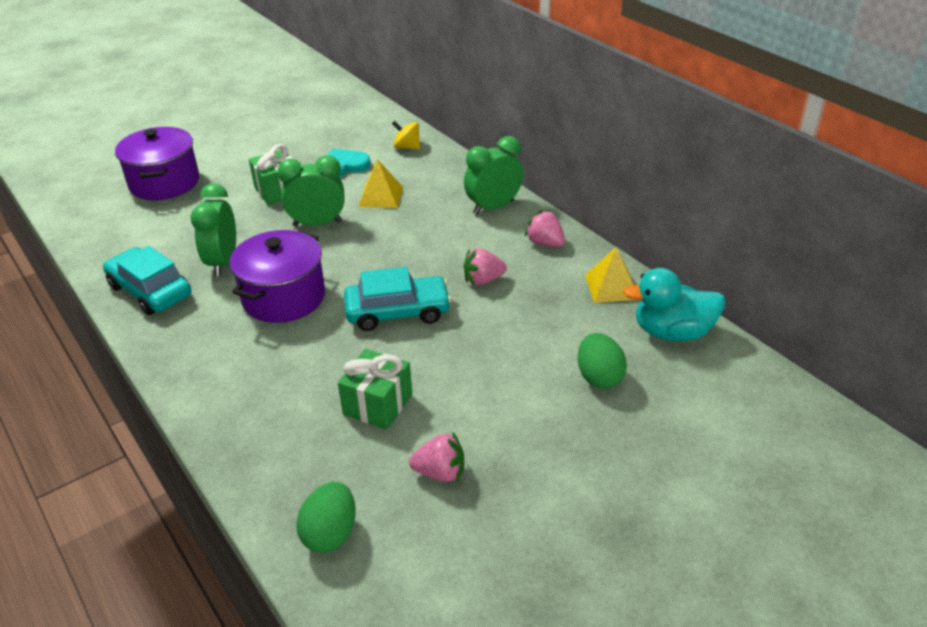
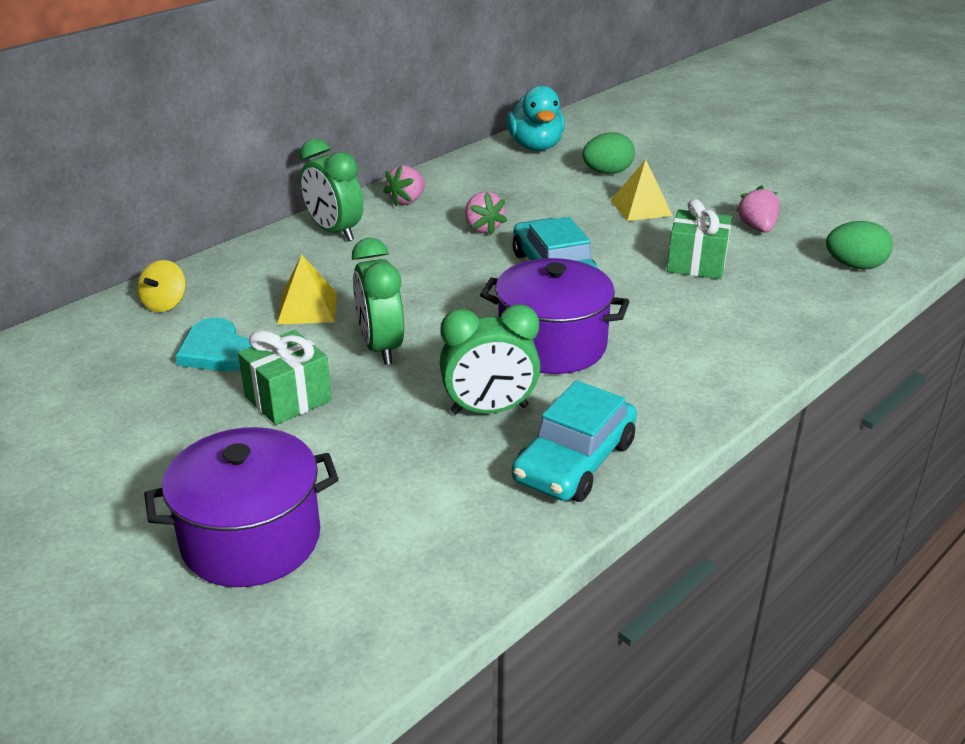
camera: 100 degrees left, 5 degrees down
(611, 286) = (476, 169): yellow pyramid -> yellow pyramid (640, 207)

